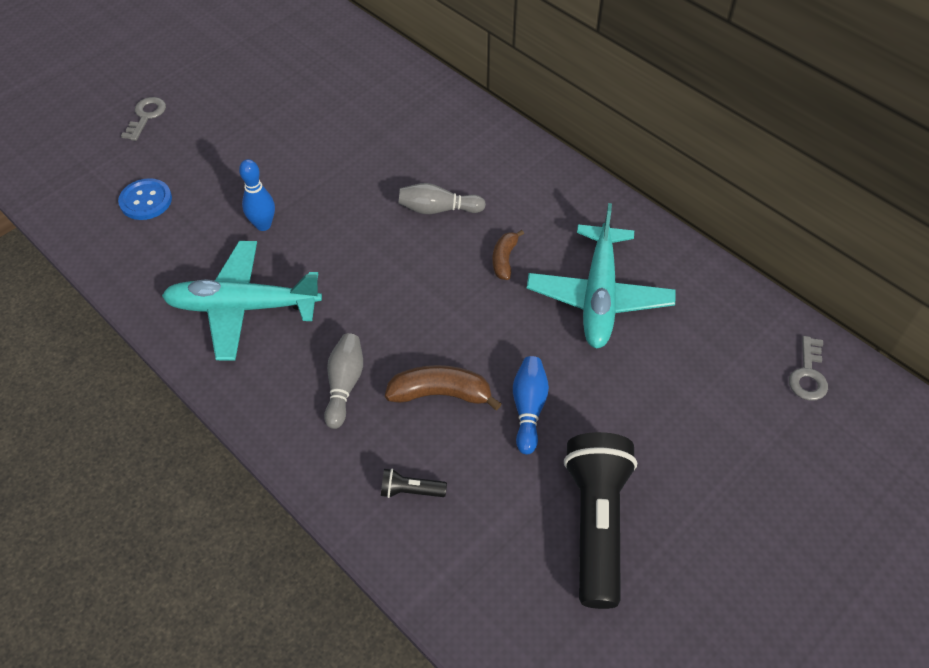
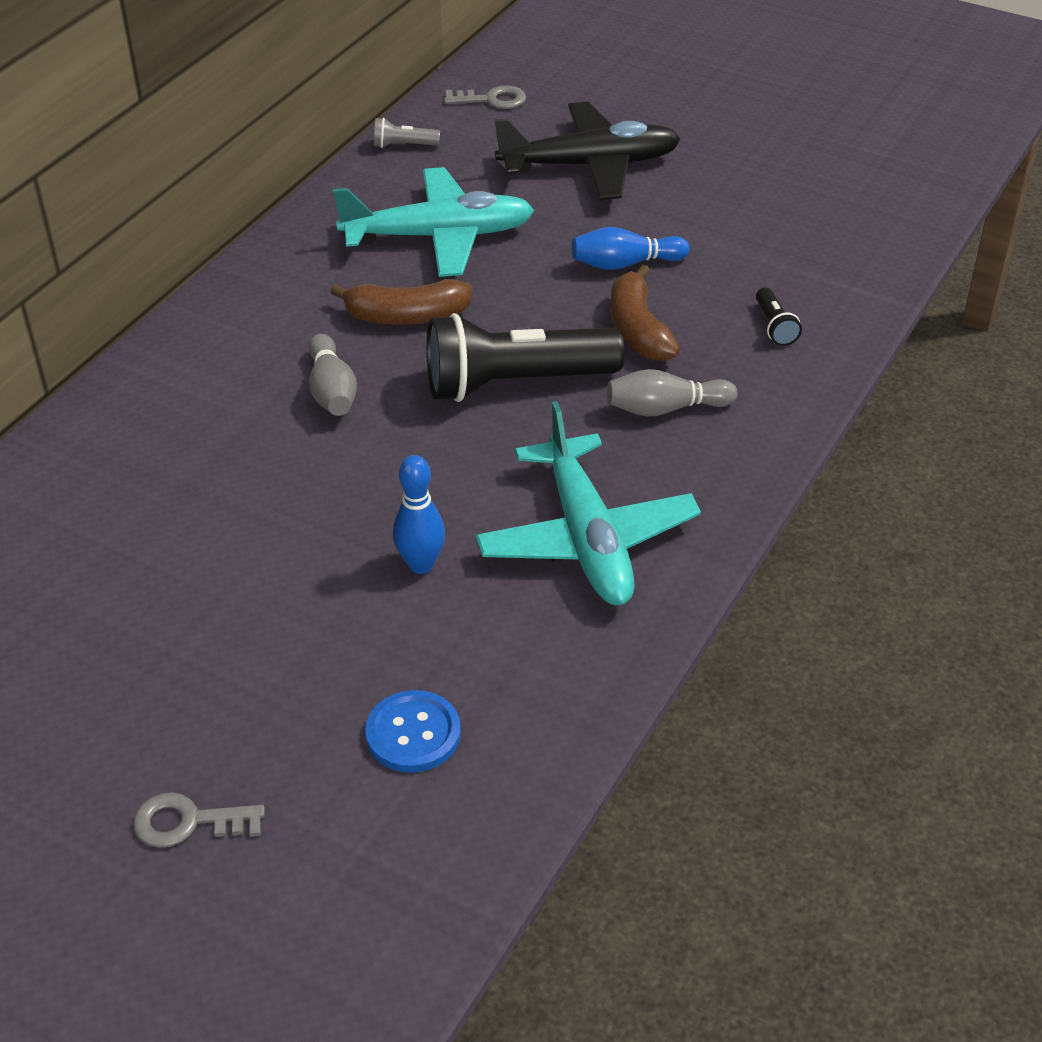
camera: 105 degrees left, 10 degrees down
(504, 259) = (406, 316): brown banana -> brown banana, size x1.59
(596, 524) = (738, 204): black flashlight -> black flashlight (515, 383)
(683, 423) = (590, 165): none -> black plane
(737, 298) = (403, 145): none -> grey flashlight

